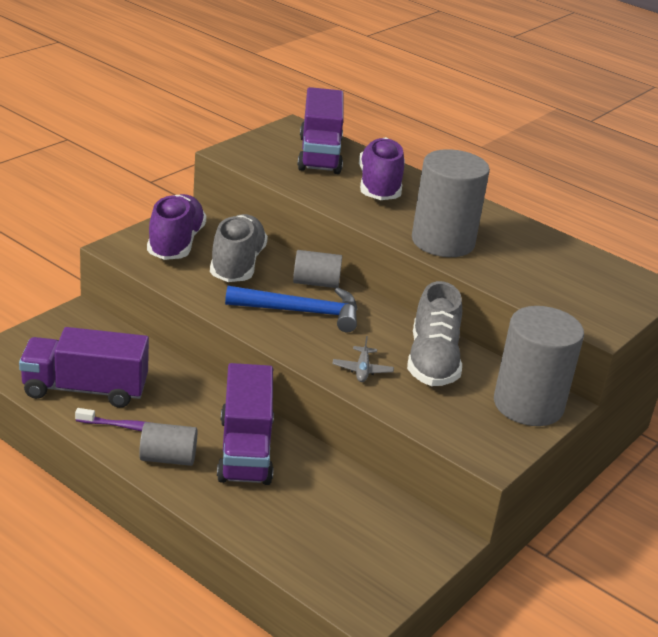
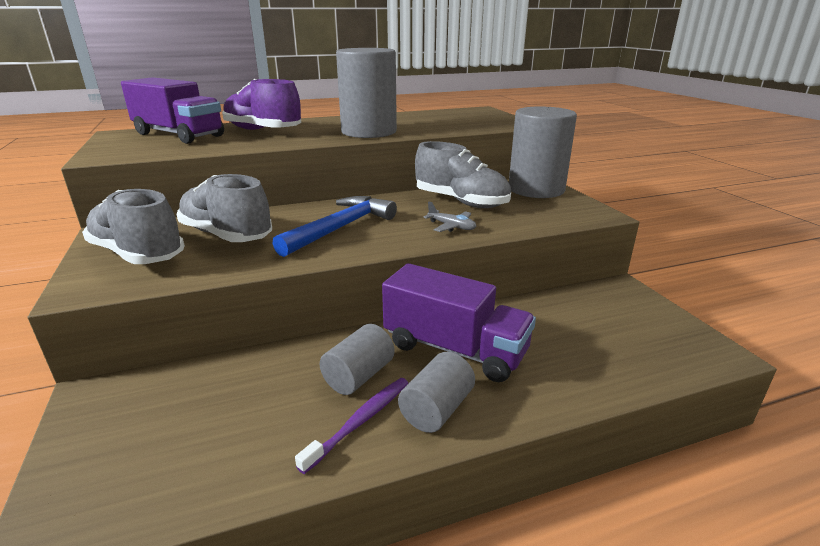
camera: 55 degrees left, 5 degrees down
(85, 389) = (246, 441): purple truck -> none
(175, 243) = (138, 254): purple shoe -> grey shoe
(316, 283) = (305, 212): grey cylinder -> grey cylinder (359, 376)

